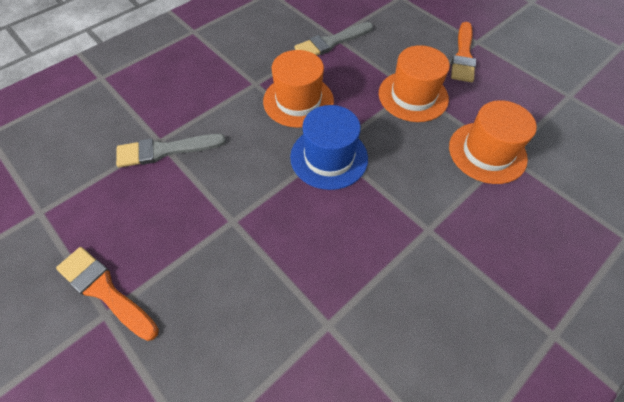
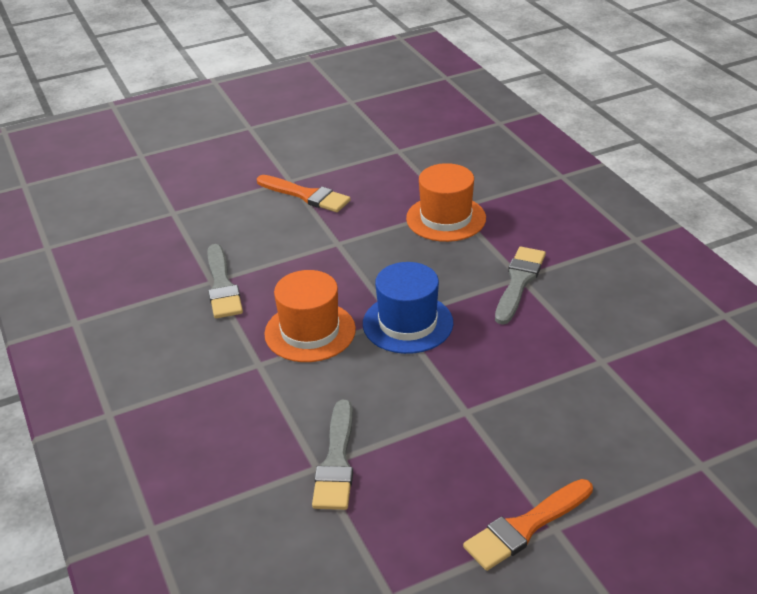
camera: 70 degrees left, 20 degrees down
(413, 96) = (348, 244): orange hat -> none
(420, 229) = (519, 282): none -> grey brush

